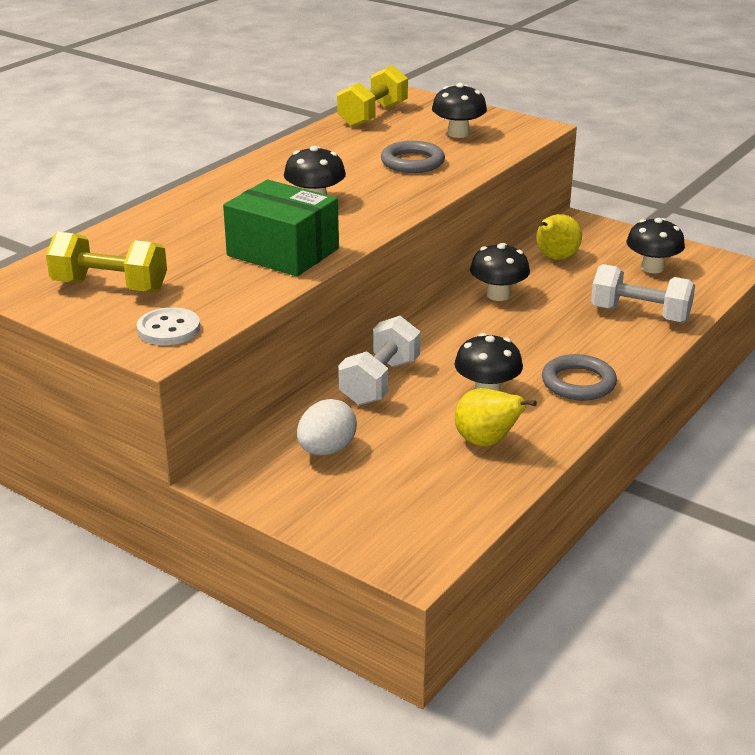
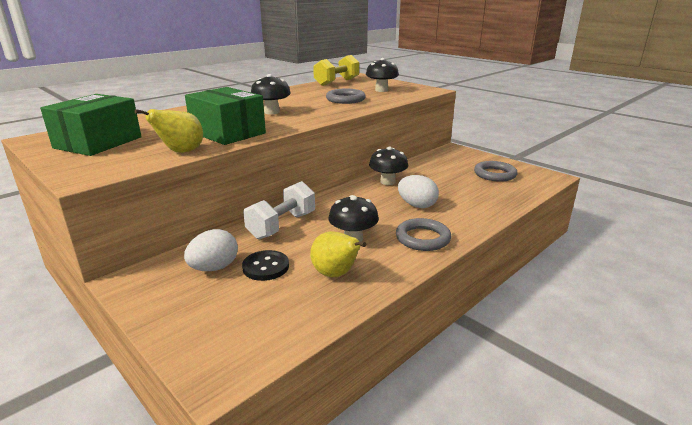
camera: 10 degrees right, 5 degrees down
(110, 287) = (98, 142): yellow dumbbell -> green box
(168, 329) = (105, 166): white button -> none
(393, 442) = (266, 267): none -> black button
(554, 332) = (417, 205): none -> white egg
(555, 258) = (432, 165): yellow pear -> yellow pear (181, 152)
(640, 314) = (480, 199): white dumbbell -> none
(652, 268) = (495, 174): black mushroom -> grey ring

